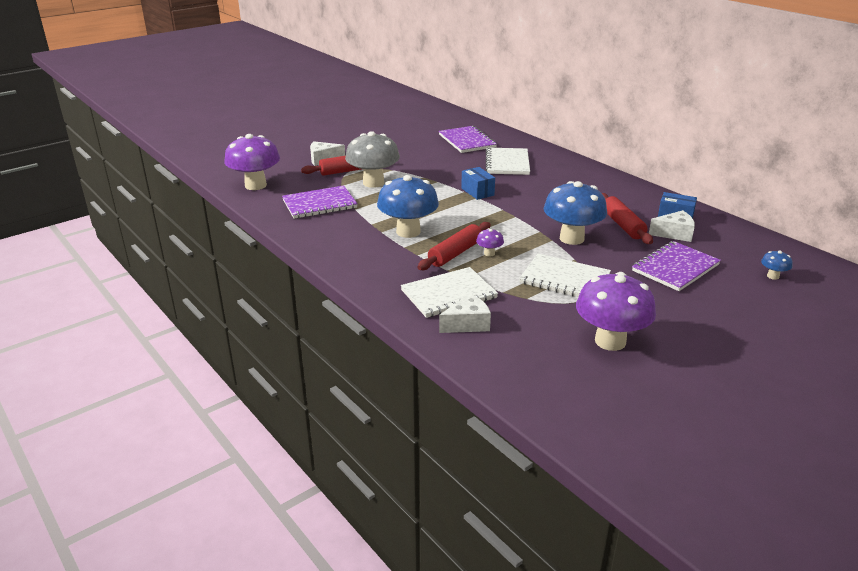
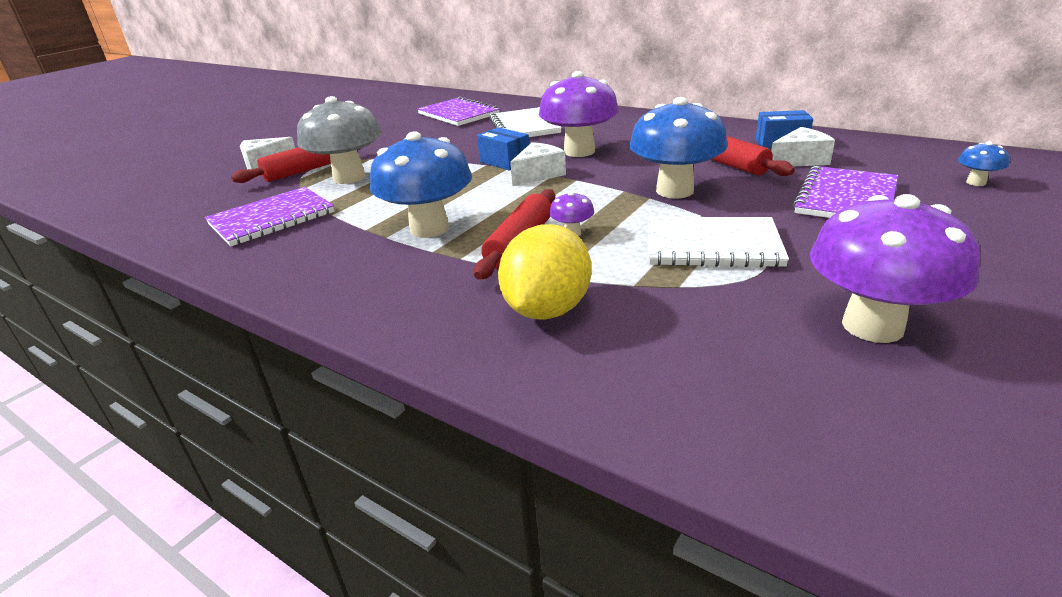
camera: 15 degrees left, 0 degrees up
(255, 185) = (159, 213): purple mushroom -> purple mushroom (579, 151)
(449, 294) = (547, 309): white notebook -> yellow lemon
(467, 324) = (612, 355): white cheese -> white cheese (538, 174)

